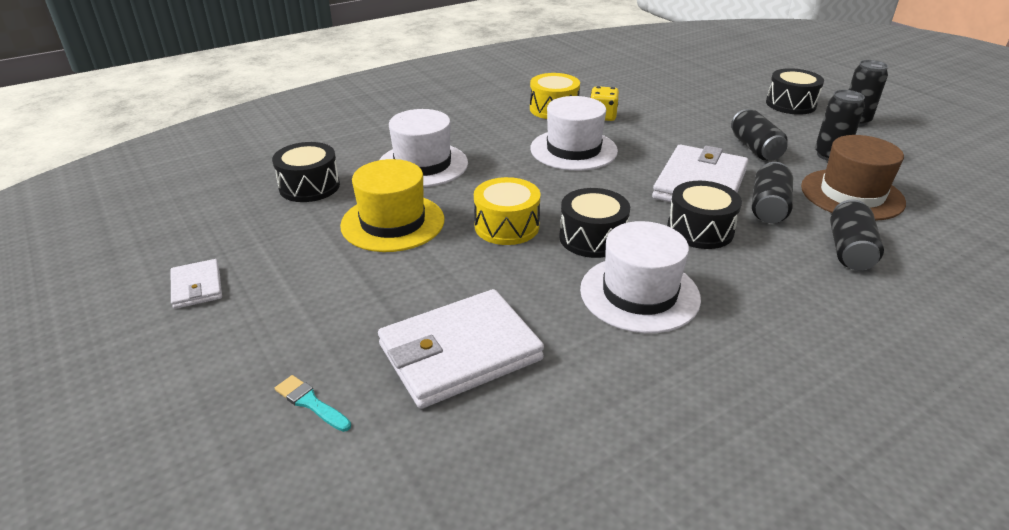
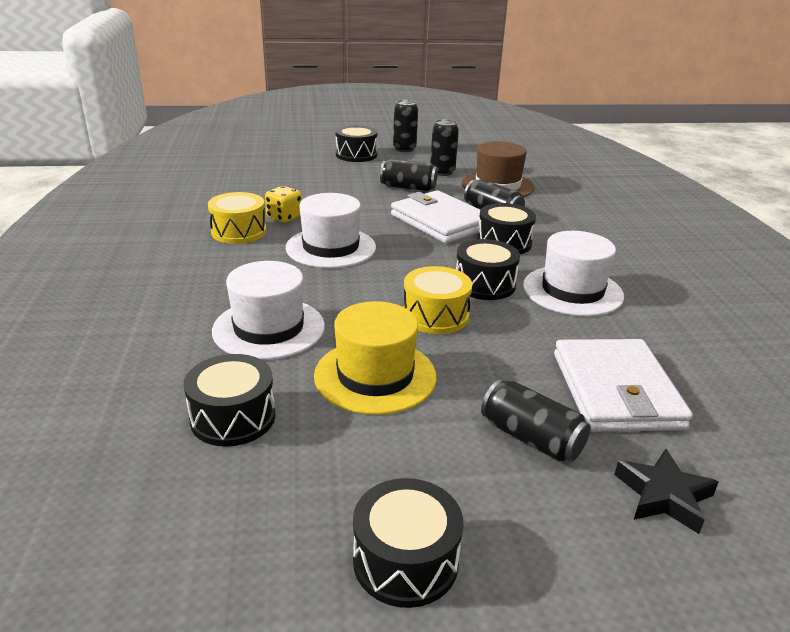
camera: 65 degrees left, 5 degrees down
(197, 287) = (405, 561): white wallet -> black drum
(310, 403) = (664, 496): turquoise brush -> black star
(849, 250) = (561, 210): black can -> black can (531, 438)

